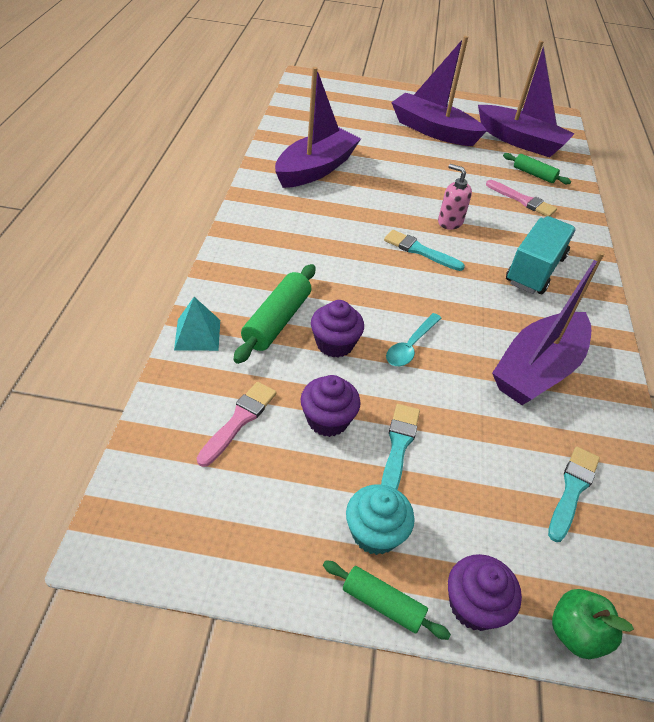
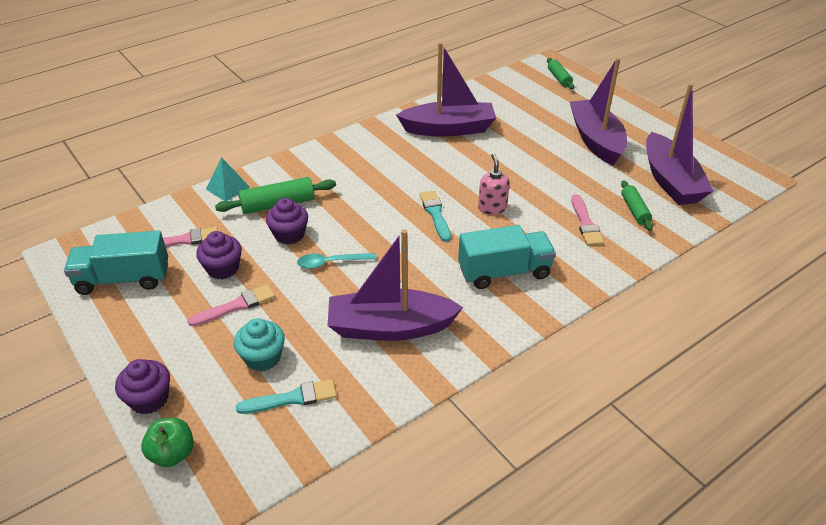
camera: 50 degrees right, 5 degrees down
(242, 510) = (123, 279): none -> turquoise truck
(375, 533) = (160, 333): turquoise cupcake -> turquoise cupcake (262, 357)
(382, 604) = (114, 363): green rolling pin -> green rolling pin (559, 78)
(398, 446) = (236, 306): turquoise brush -> pink brush

